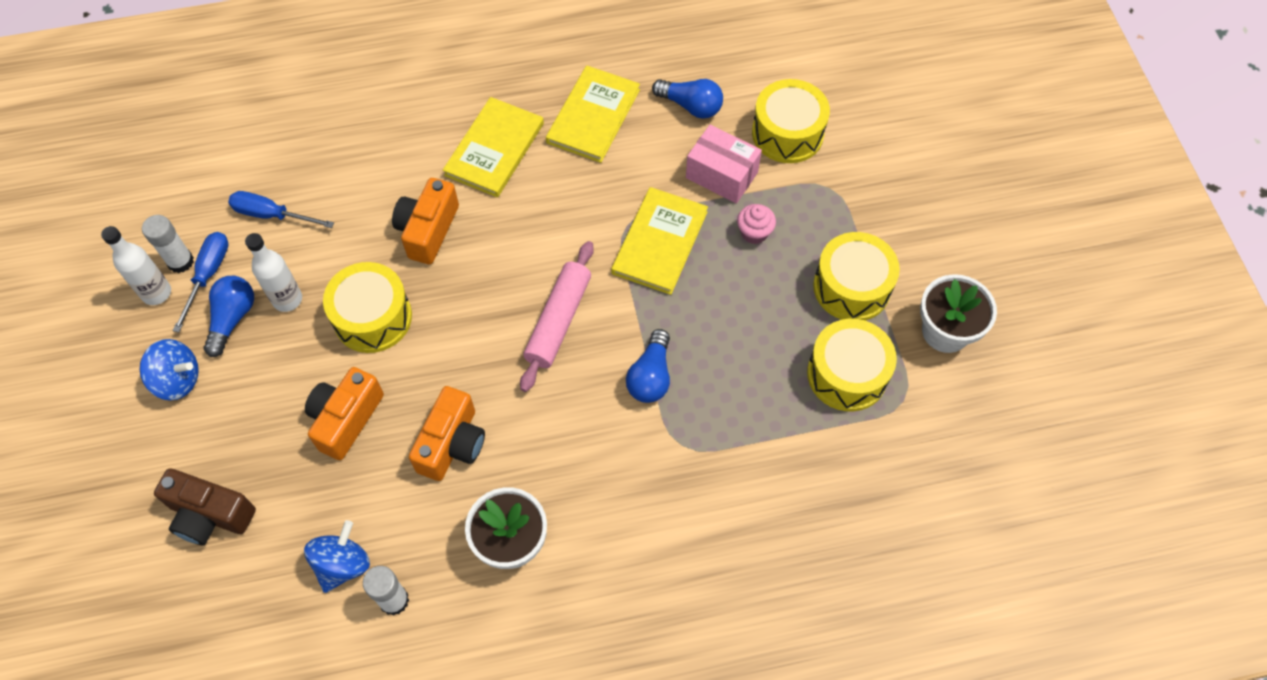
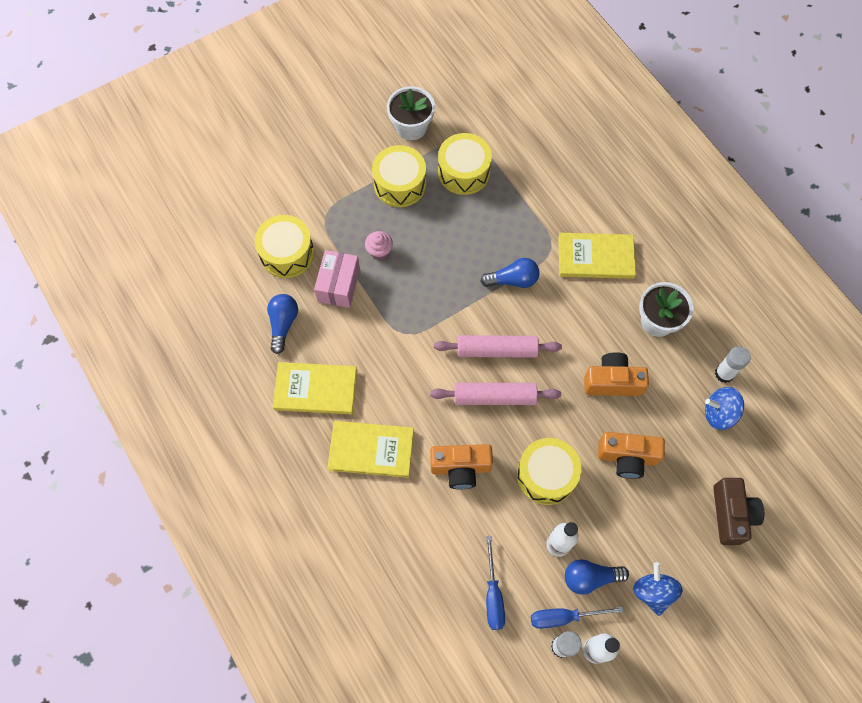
camera: 110 degrees left, 5 degrees up
(497, 296) = (494, 397): none -> pink rolling pin
(660, 242) = (410, 307): yellow book -> yellow book (595, 257)

